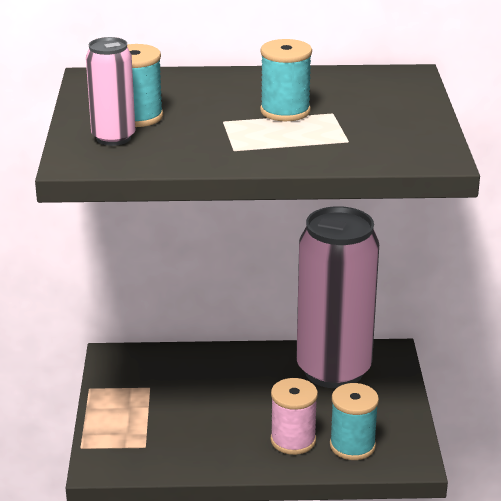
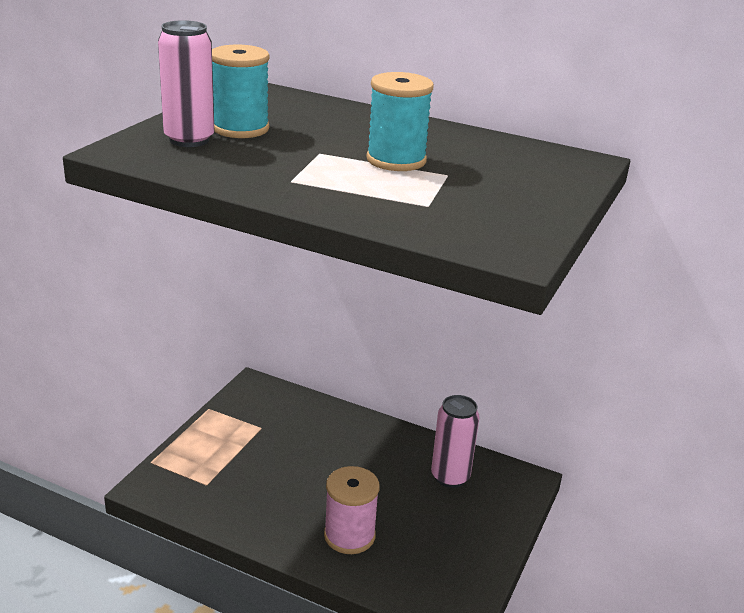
camera: 25 degrees right, 0 degrees up
(333, 370) = (450, 477): pink can -> pink can, size x0.47
(352, 446) = (405, 567): turquoise spool -> none

